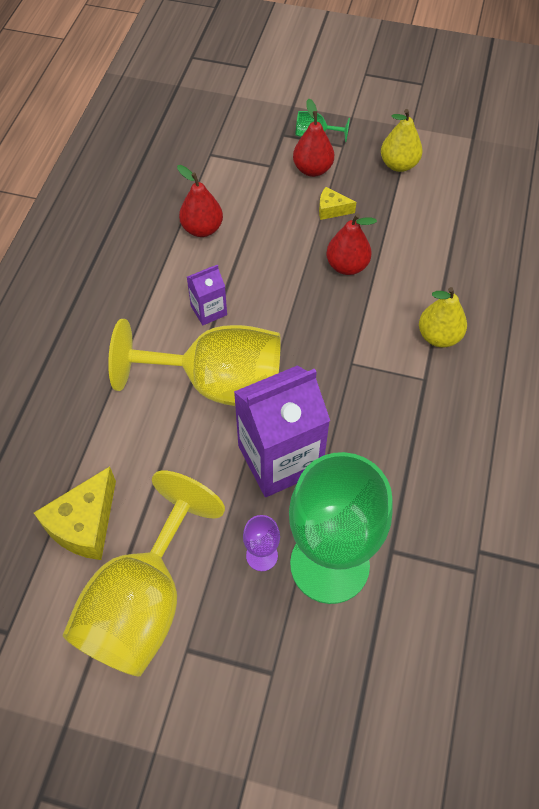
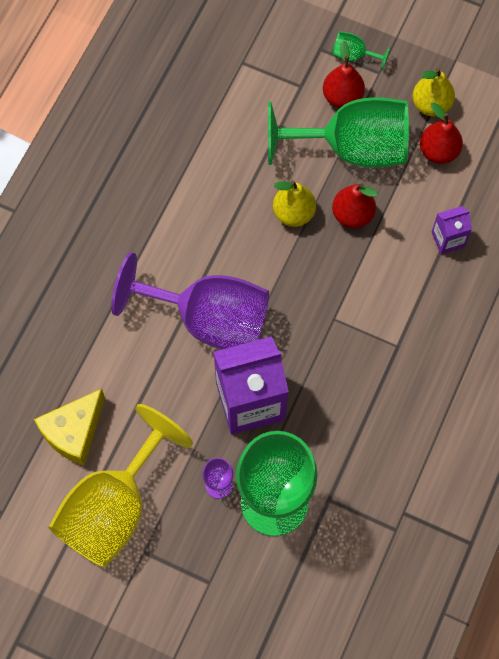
camera: 10 degrees right, 10 degrees up
(202, 229) = (220, 150): red pear -> red pear (438, 151)
(208, 310) = (212, 242): purple carton -> purple carton (448, 239)
(218, 384) = (208, 319): yellow goblet -> purple goblet
(332, 209) = (351, 148): yellow cheese -> green goblet
(439, 336) = (422, 305): yellow pear -> yellow pear (293, 213)

